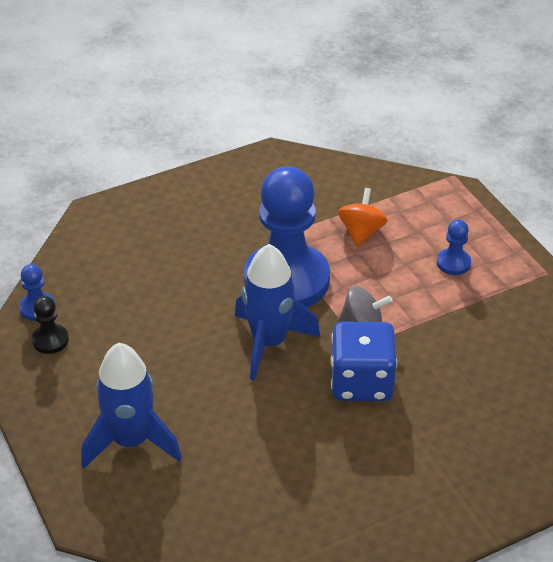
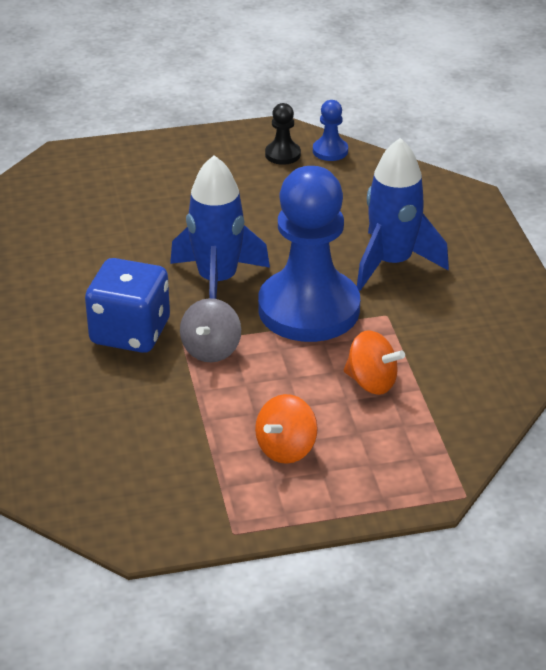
camera: 105 degrees right, 5 degrees down
(131, 441) = (133, 185): blue rocket -> blue rocket (392, 263)
(453, 263) = (286, 449): blue pawn -> orange spinning top

